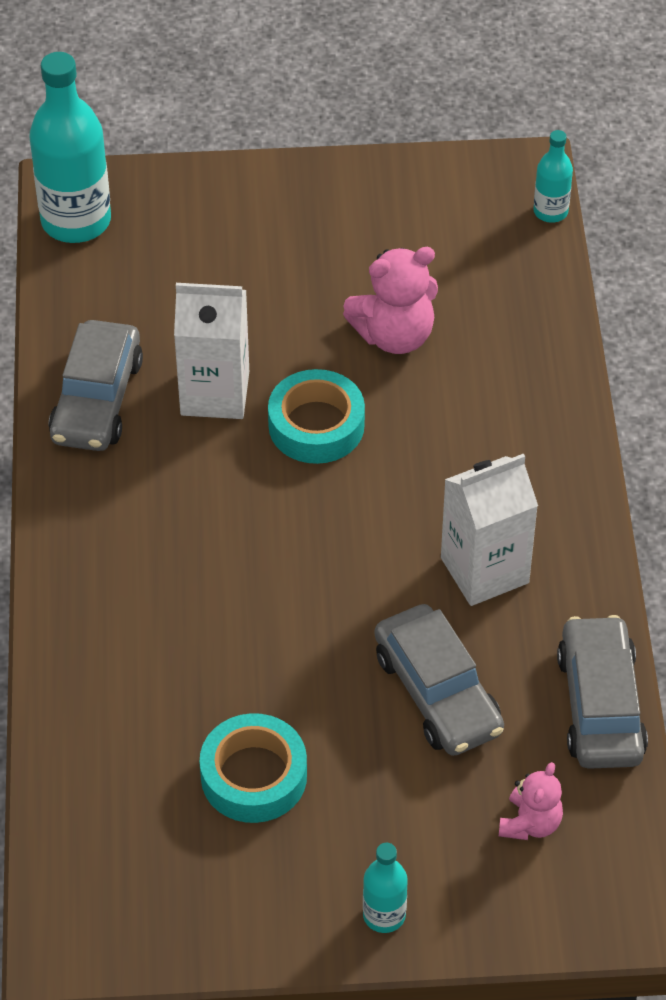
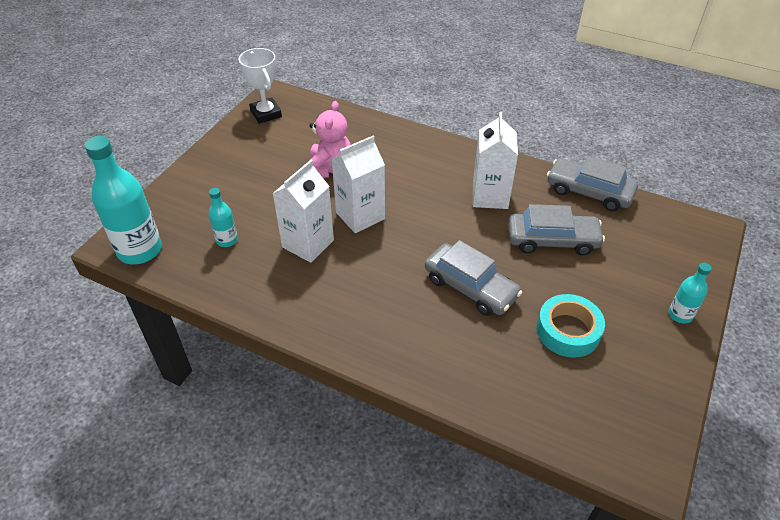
camera: 60 degrees left, 5 degrees down
(97, 399) = (270, 292): grey car -> grey car (470, 287)
(316, 425) = (360, 216): turquoise tape -> white carton
(466, 187) = (266, 114): none -> white trophy
(530, 823) = (645, 240): pink teddy bear -> none
(550, 211) = (305, 97): turquoise bottle -> turquoise bottle (227, 240)

